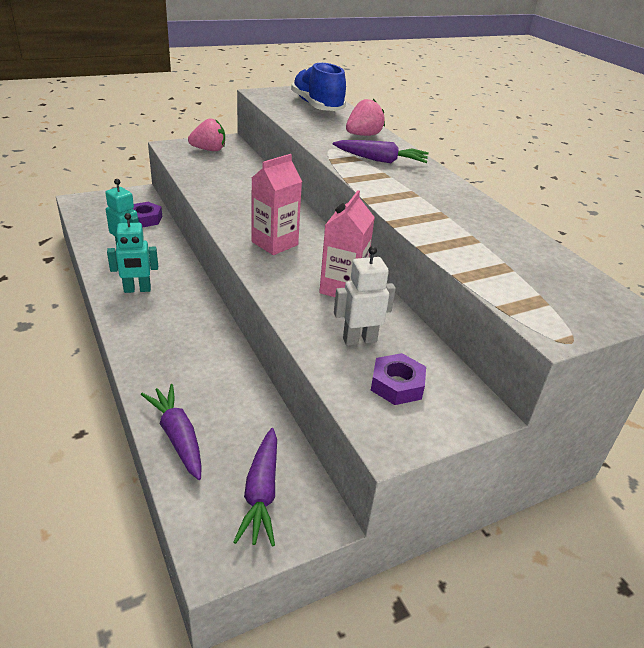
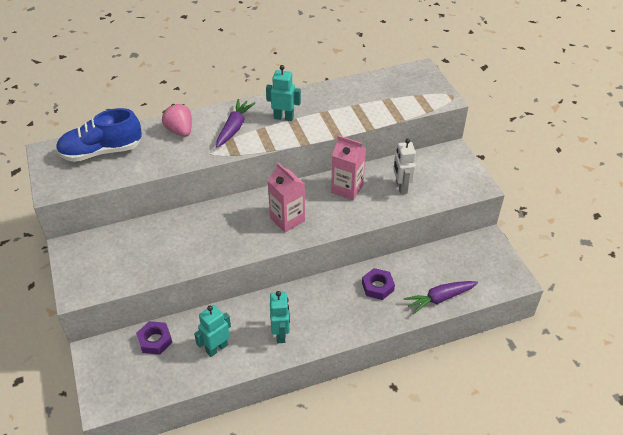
camera: 80 degrees left, 10 degrees up
(209, 150) = (93, 261): pink strawberry -> none
(261, 493) = (476, 261): purple carrot -> none
(397, 385) = (439, 177): purple nut -> purple nut (377, 287)
(415, 188) = (283, 117): none -> turquoise robot

